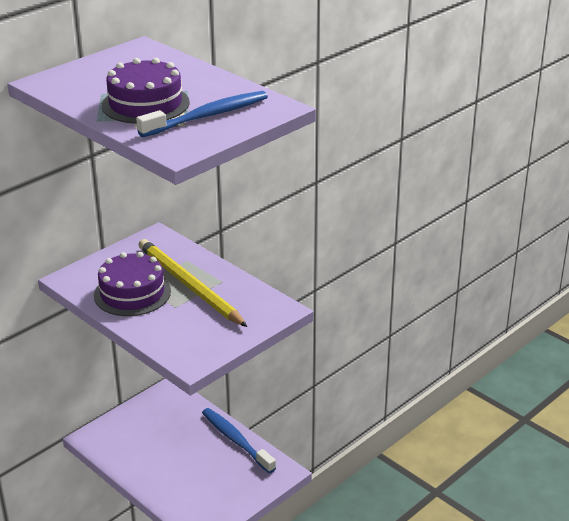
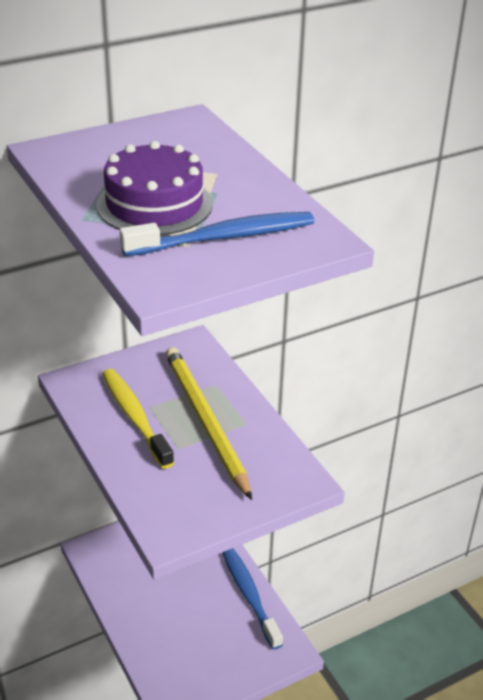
camera: 15 degrees right, 5 degrees up
(132, 293) = (135, 418): purple cake -> yellow toothbrush

